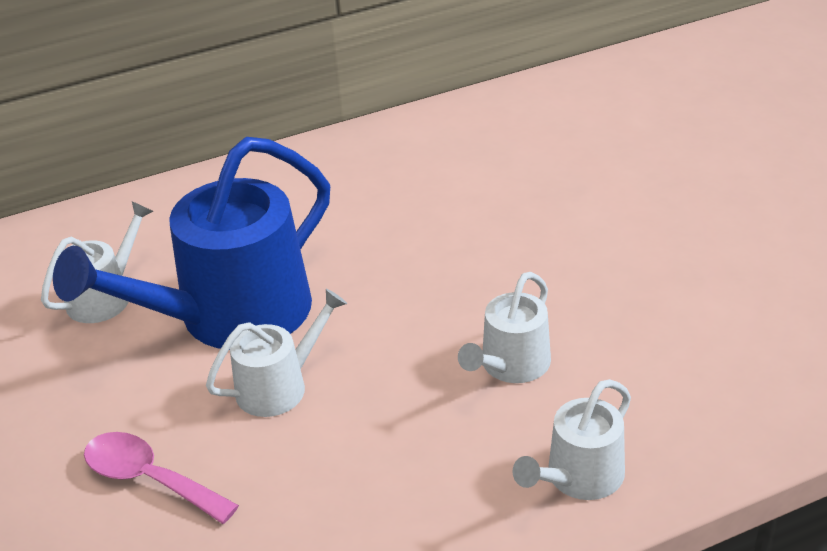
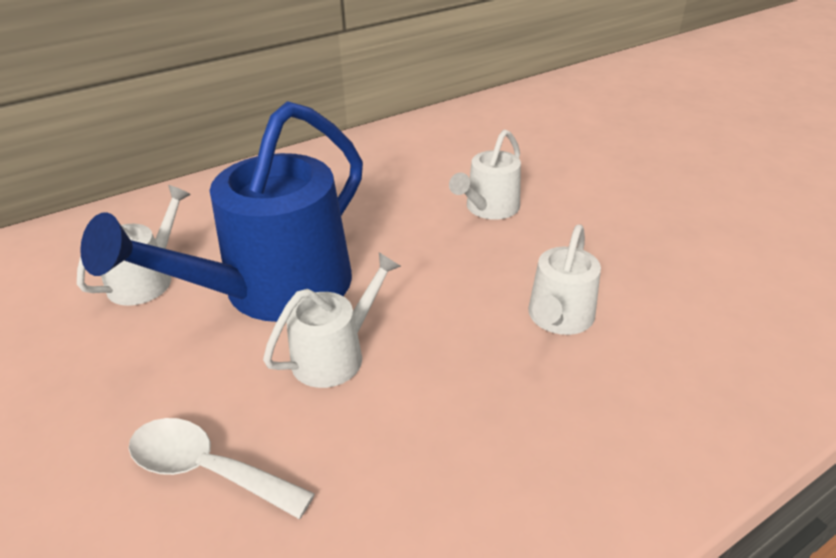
camera: 10 degrees left, 0 degrees up
(149, 479) = (207, 469): pink spoon -> white spoon
(579, 477) = (670, 427): white watering can -> white watering can (489, 208)

